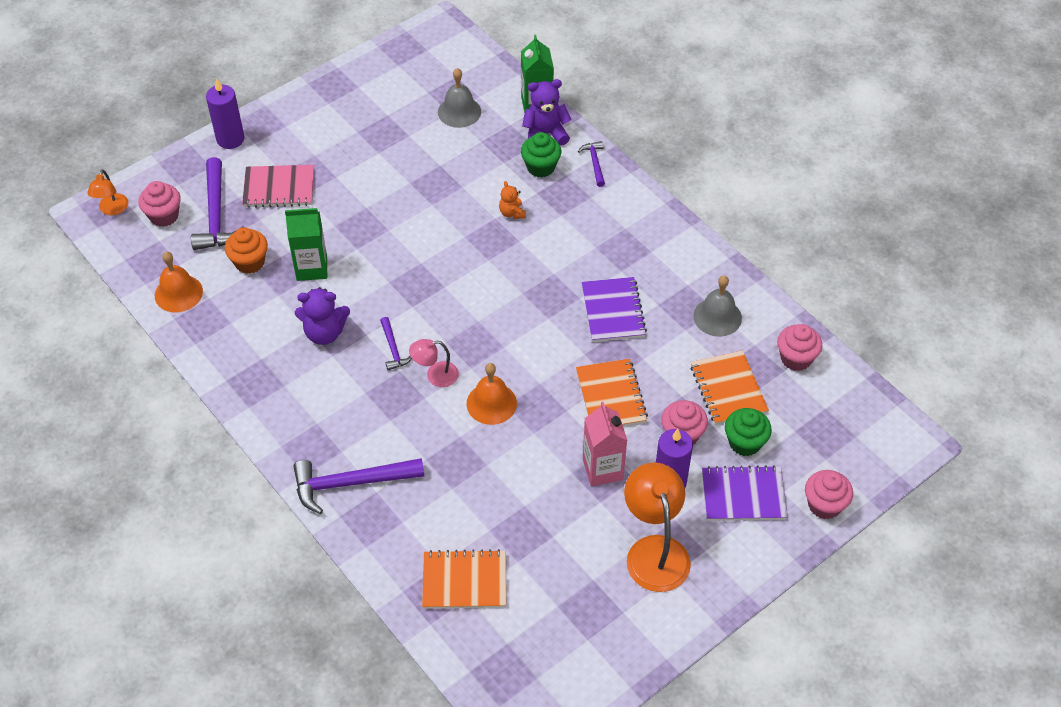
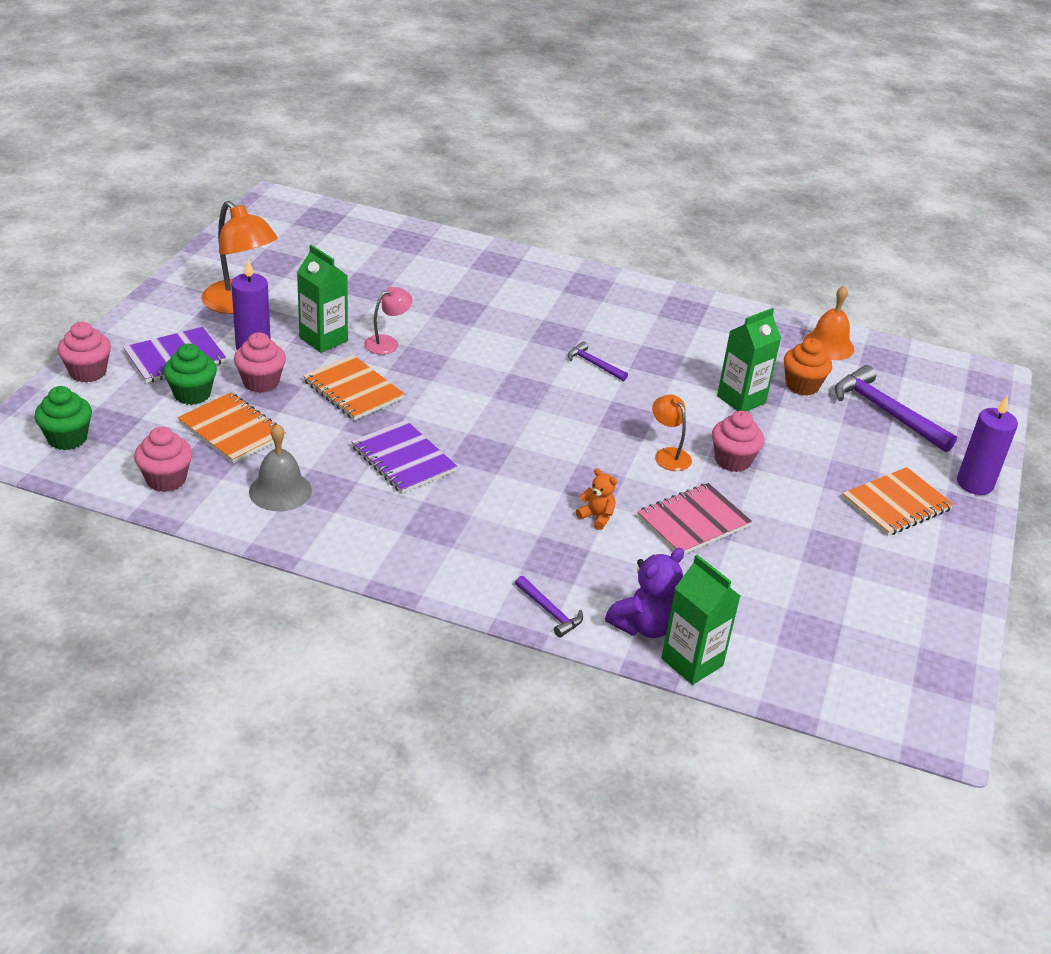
camera: 145 degrees right, 15 degrees down
(112, 209) = (979, 385): orange lamp -> orange lamp (668, 455)
(164, 216) = (928, 395): pink cupcake -> pink cupcake (732, 460)
(279, 188) = (862, 455): pink notebook -> pink notebook (693, 522)
(324, 333) = (668, 357): purple teddy bear -> none
(351, 483) = (533, 276): purple hammer -> none
(435, 375) = (535, 357): pink lamp -> pink lamp (387, 342)
(459, 112) = (777, 613): grey bell -> none
(464, 581) = (389, 251): orange notebook -> orange notebook (896, 504)
(491, 403) = (464, 353): orange bell -> none
(541, 167) = (612, 581): green cupcake -> green cupcake (67, 438)
(602, 469) = (323, 339): pink carton -> green carton

